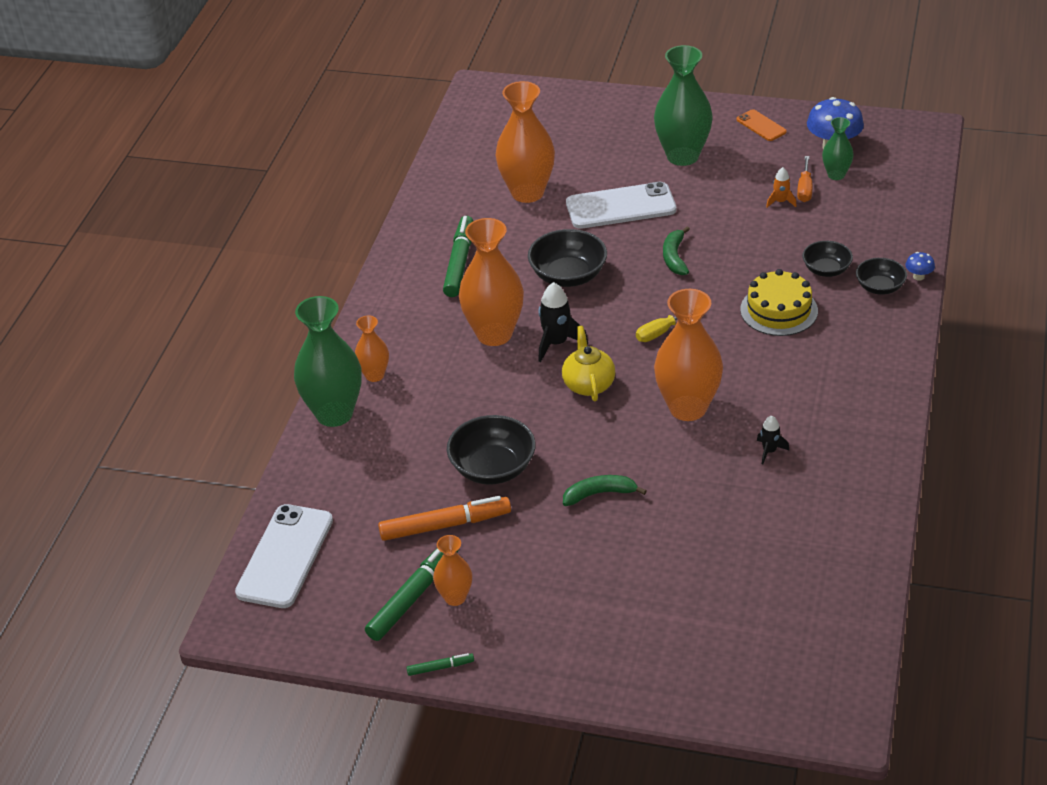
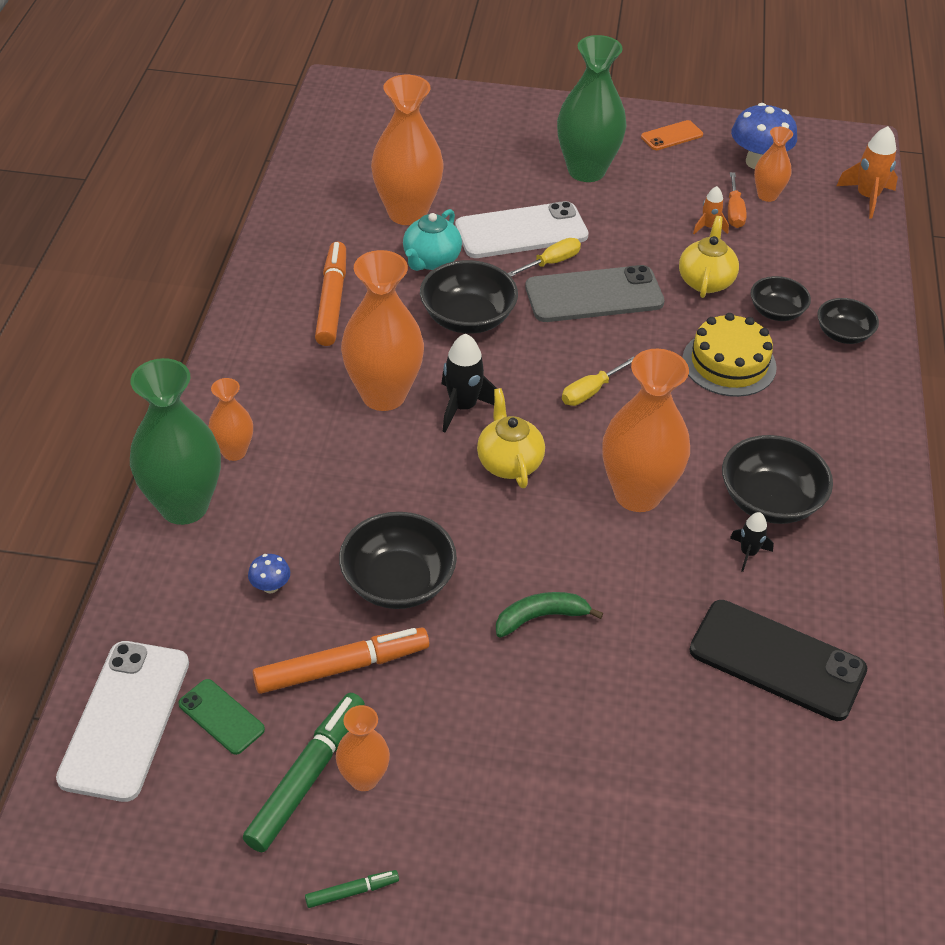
camera: 10 degrees left, 5 degrees up
(354, 556) = (221, 717): none -> green phone
(459, 262) = (332, 300): green marker -> orange marker
(543, 230) = (431, 260): none -> turquoise teapot
(642, 231) = (551, 262): none -> yellow screwdriver
(674, 257) = (594, 295): green banana -> grey phone
(761, 126) = (672, 136): orange phone -> orange phone turned 75 degrees counterclockwise
(770, 245) = (705, 281): none -> yellow teapot
(778, 526) = (777, 660): none -> black phone
(794, 413) = (770, 500): none -> black bowl
(836, 175) = (767, 195): green vase -> orange vase
(918, 276) = (886, 321): blue mushroom -> blue mushroom (270, 586)
(923, 176) = (867, 197): none -> orange rocket

